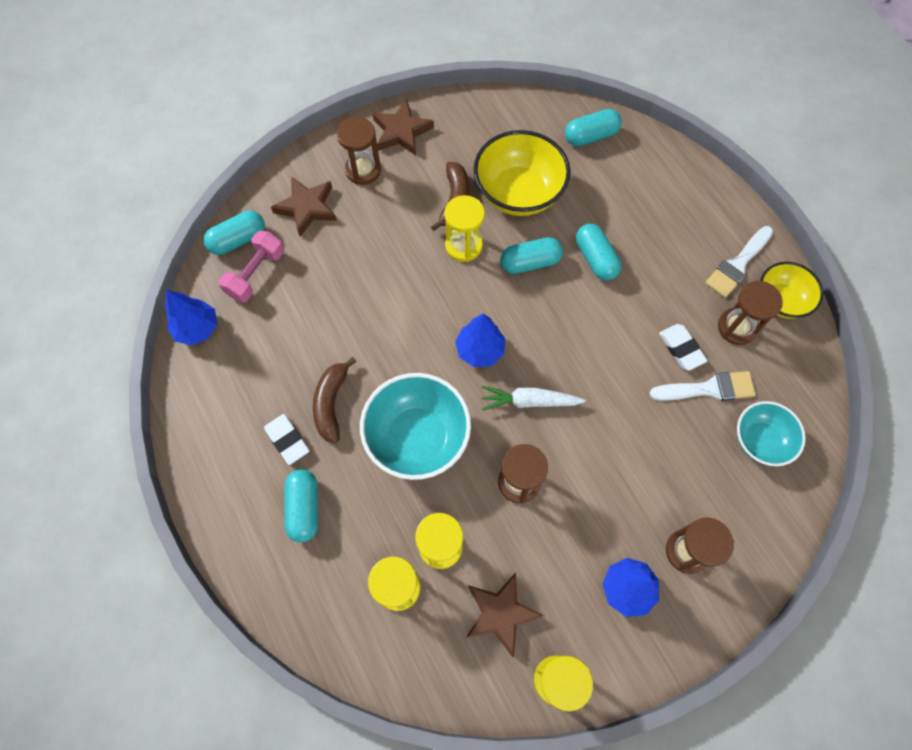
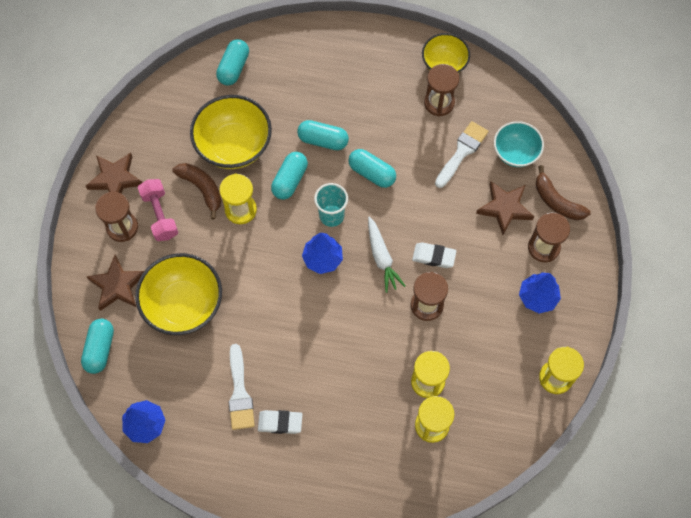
camera: 50 degrees left, 0 degrees up
(256, 274) = (138, 356): pink dumbbell -> pink dumbbell (160, 215)
(304, 508) = (335, 445): turquoise capsule -> turquoise capsule (372, 173)
(331, 403) = (279, 376): brown banana -> brown banana (557, 201)
(333, 271) = (183, 305): none -> yellow bowl
(417, 437) = (347, 341): turquoise bowl -> none
(500, 613) = (494, 378): brown star -> brown star (505, 208)
(529, 324) = (331, 216): none -> turquoise cup
(529, 401) = (382, 258): white carrot -> white carrot turned 60 degrees counterclockwise
(681, 348) = (425, 144): white eraser -> white eraser (434, 256)
(737, 264) = (400, 66): white brush -> white brush (240, 392)

